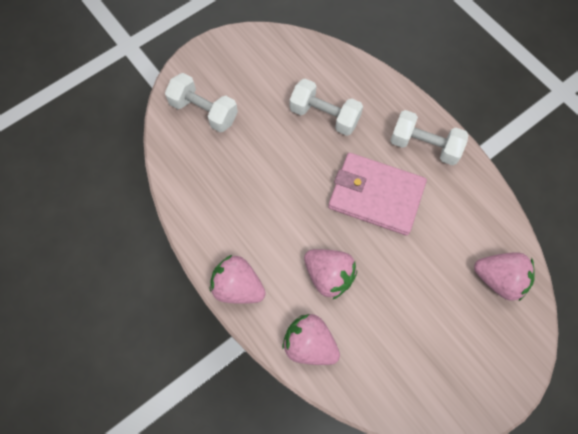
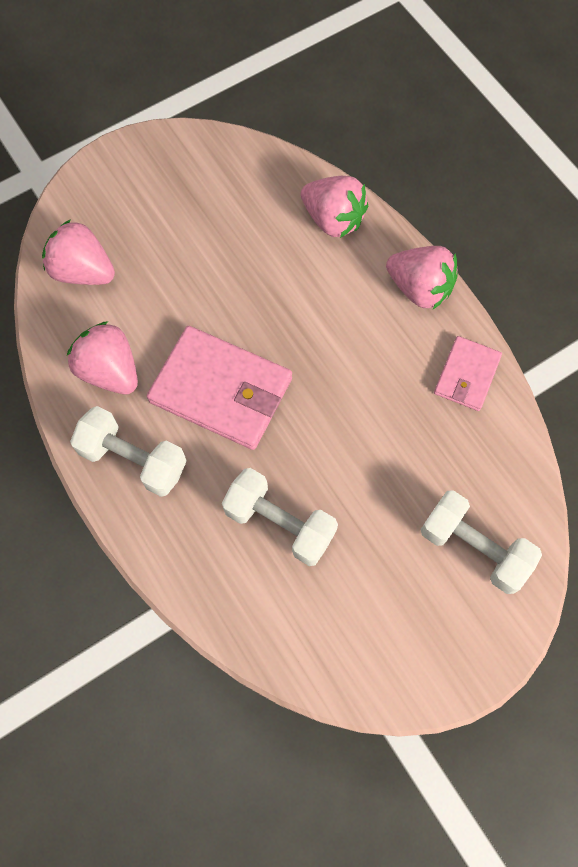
camera: 175 degrees left, 0 degrees up
(204, 220) = (466, 375): none -> pink wallet
(328, 276) = (301, 292): pink strawberry -> pink strawberry (110, 371)

